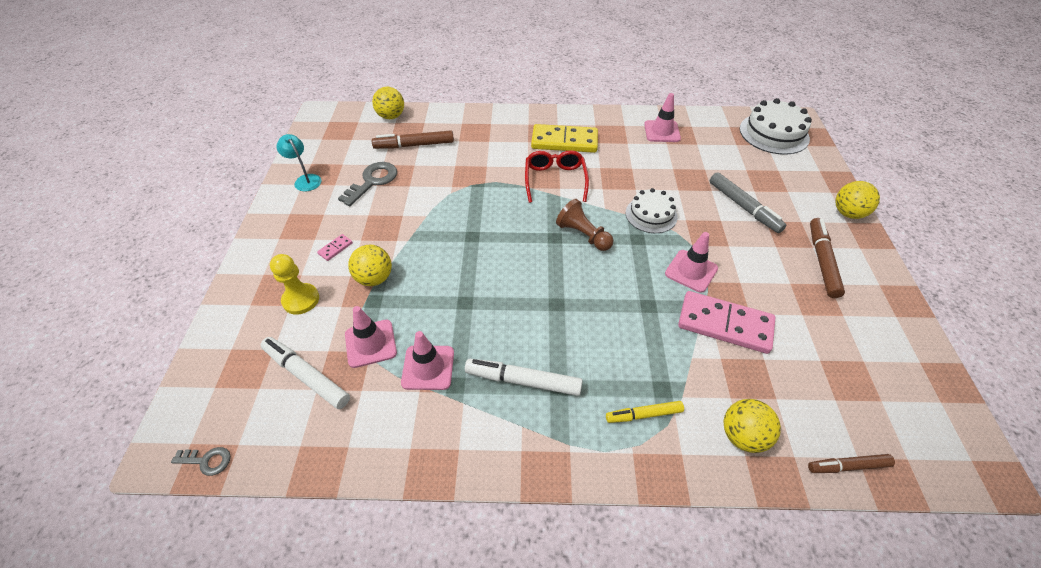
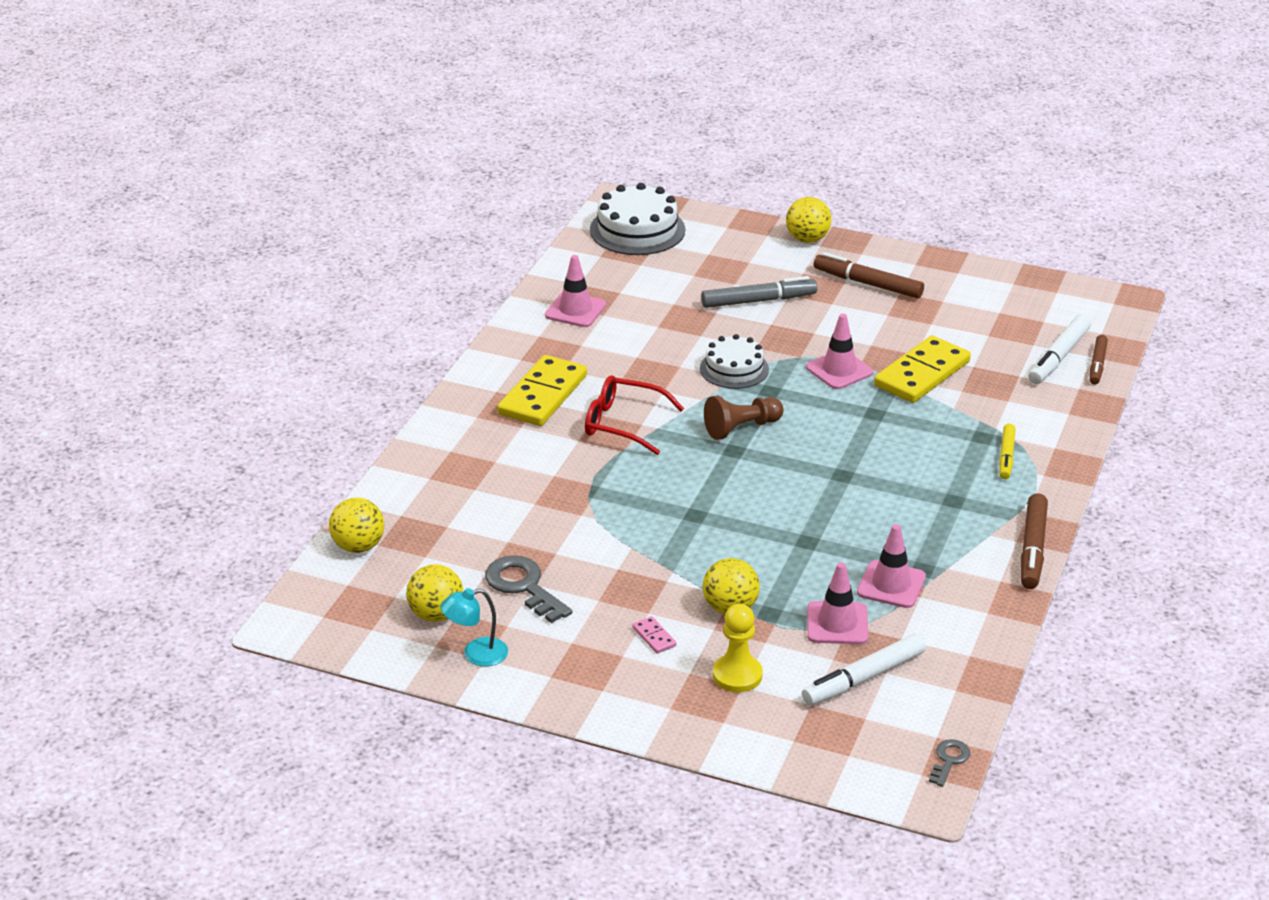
camera: 70 degrees left, 15 degrees down
(414, 145) = (457, 534): brown marker -> brown marker (1032, 549)
(523, 381) = (936, 522): white marker -> white marker (1058, 357)
(724, 324) = (921, 374): pink domino -> yellow domino
(742, 435) = (1049, 408): yellow ball -> yellow ball (436, 614)

